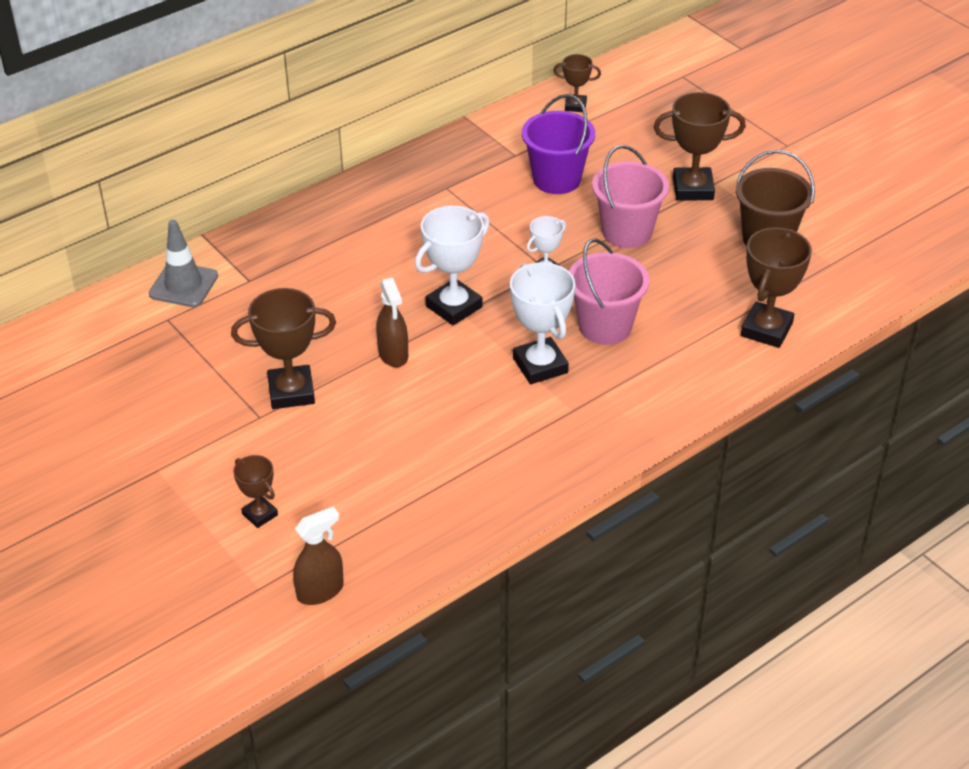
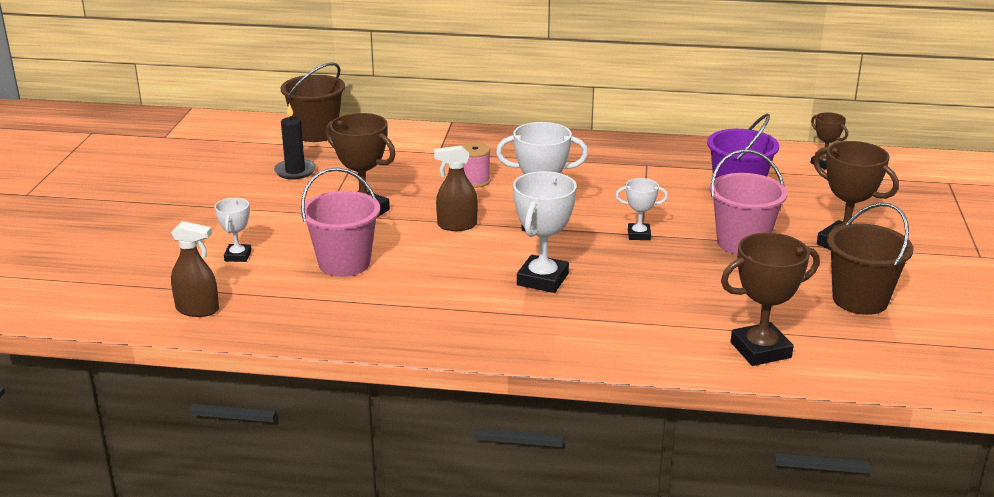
camera: 45 degrees right, 15 degrees down
(91, 327) = (316, 133): none -> brown bucket
(149, 387) = (295, 171): none -> black candle
(183, 285) = (398, 138): grey traffic cone -> none
(260, 514) = (238, 256): brown trophy -> white trophy
(333, 294) = (475, 181): none -> pink spool
(393, 354) = (457, 225): brown spray bottle -> brown spray bottle turned 60 degrees clockwise
(605, 326) = (629, 283): pink bucket -> pink bucket (344, 263)

